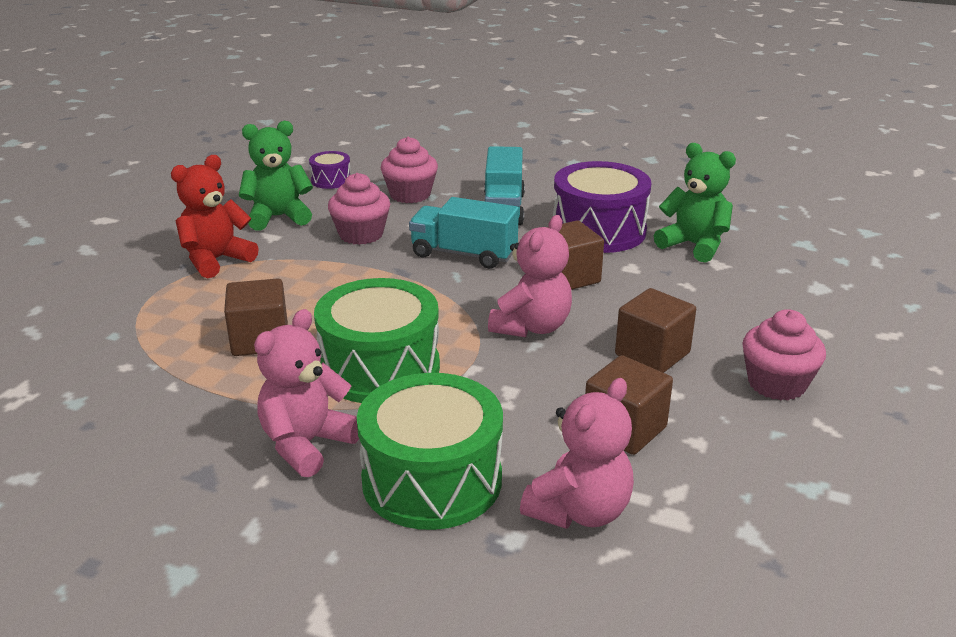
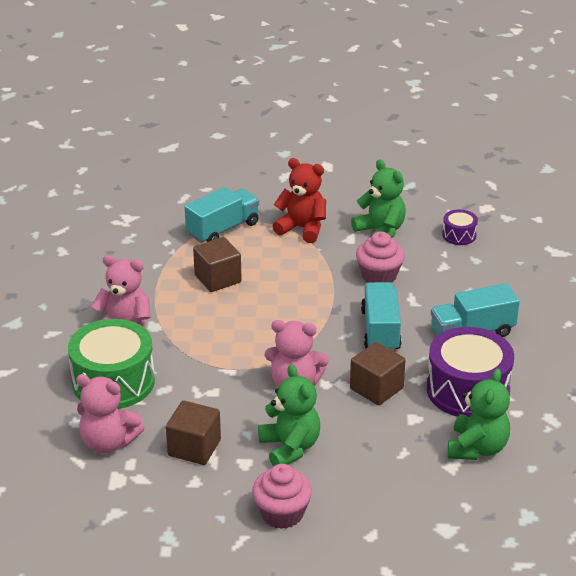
camera: 70 degrees right, 5 degrees up
(149, 315) = (223, 229): none -> turquoise truck
(380, 368) = (211, 333): green drum -> none
(410, 195) = (462, 279): pink cupcake -> none
(652, 354) = (290, 447): brown cube -> green teddy bear

